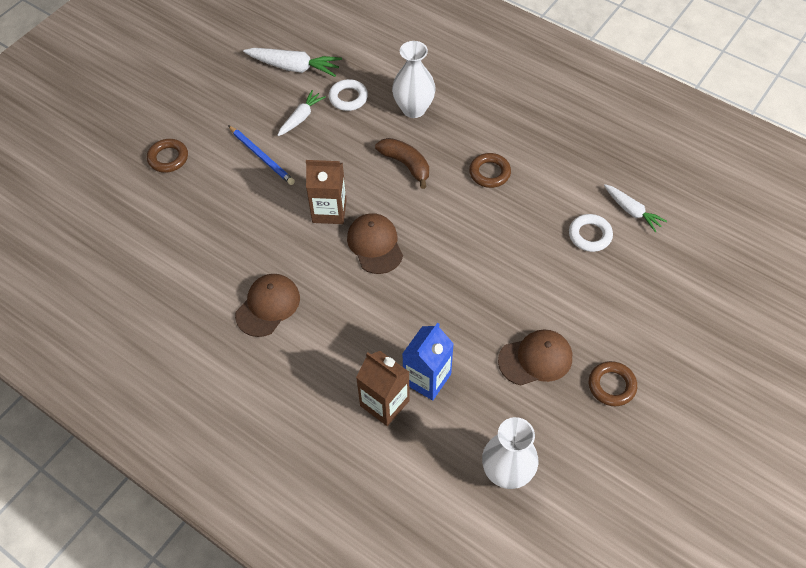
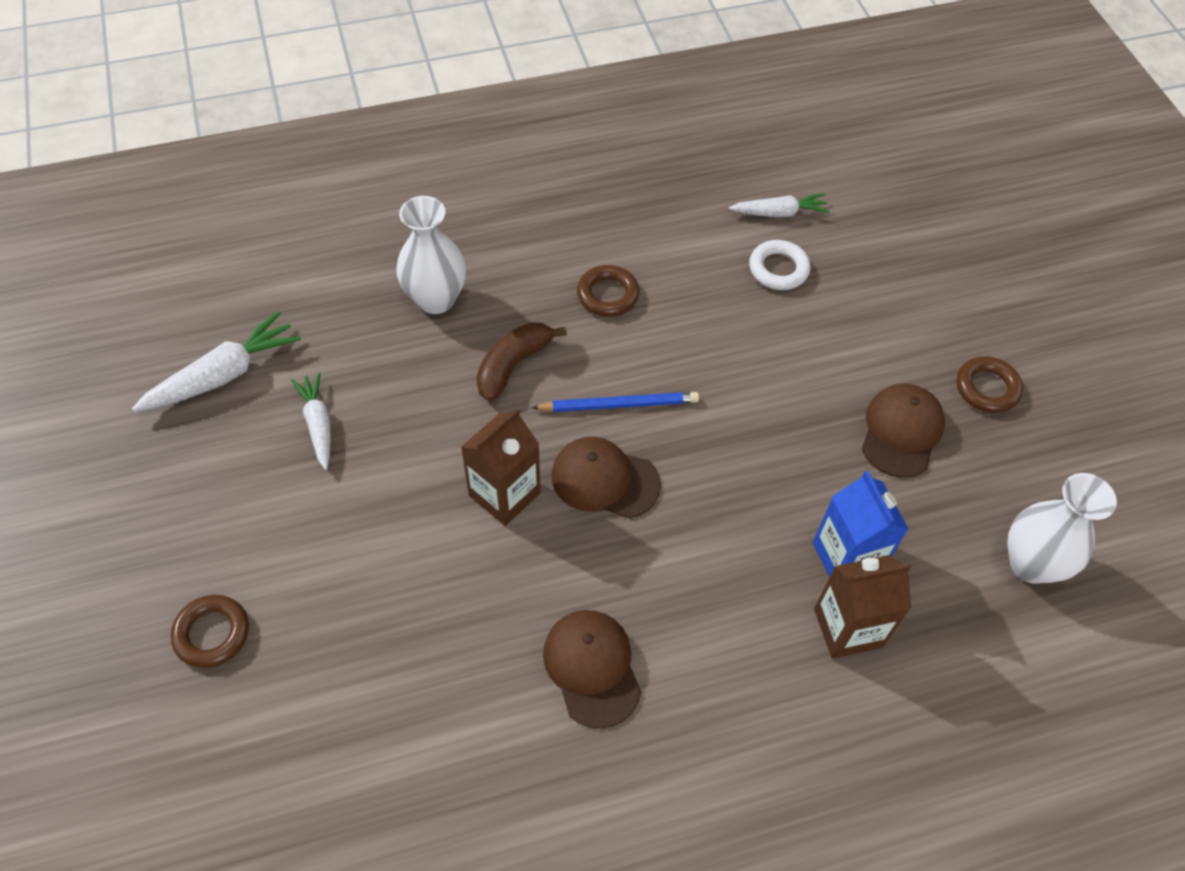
camera: 55 degrees left, 0 degrees up
(262, 157) = (336, 513): blue pencil -> blue pencil (619, 404)
(348, 98) = (343, 352): white ring -> none
(406, 165) = (513, 365): brown banana -> brown banana turned 45 degrees counterclockwise

